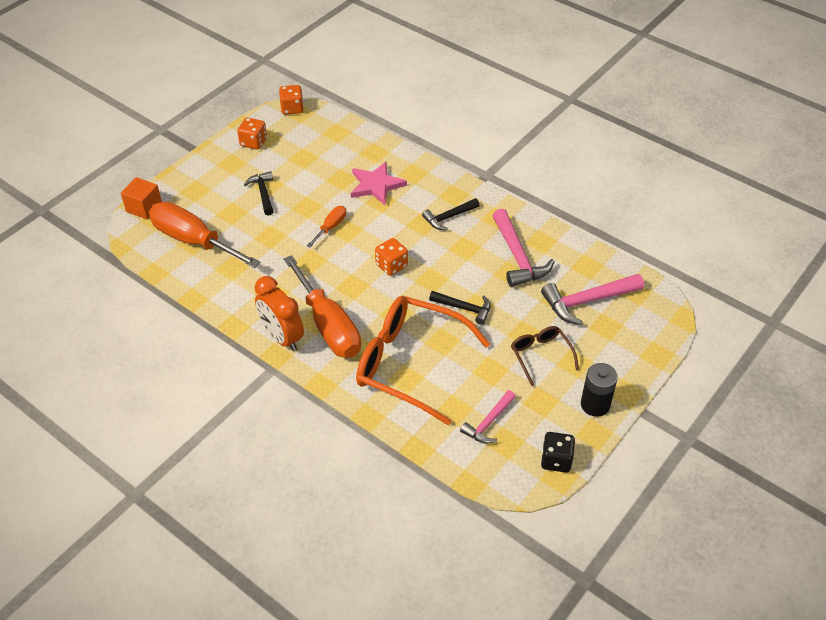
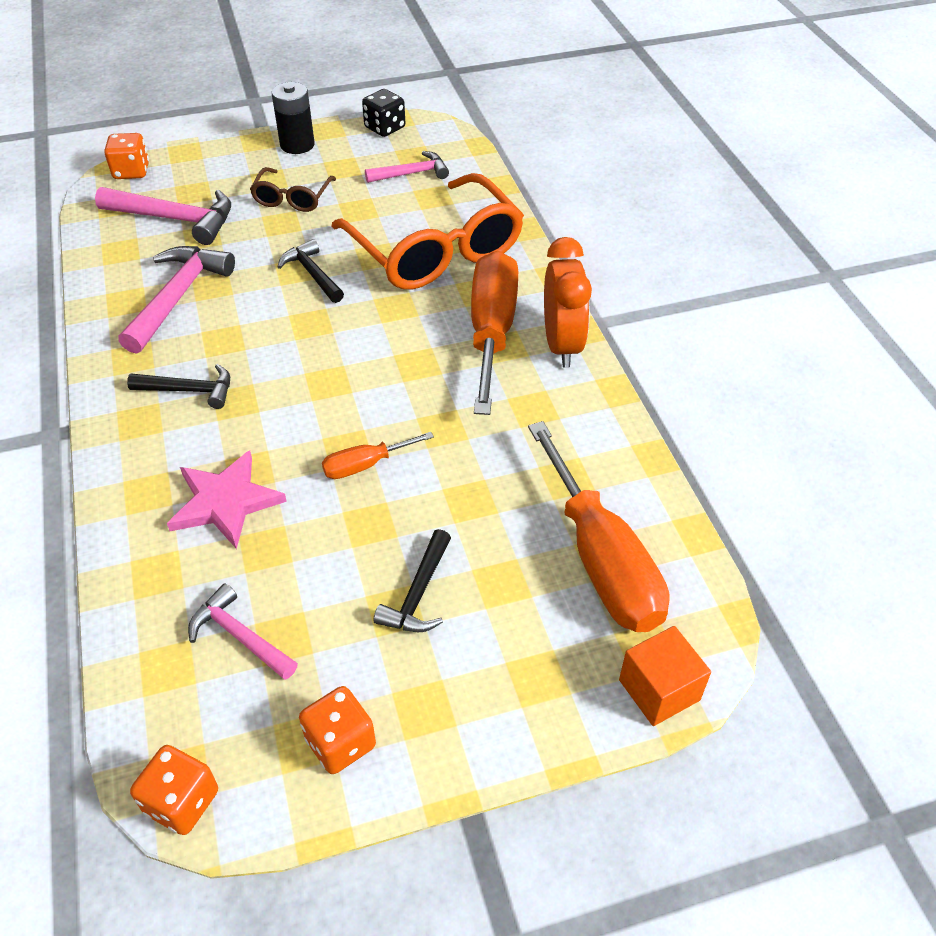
camera: 145 degrees left, 0 degrees up
(320, 151) = (240, 636): none -> pink hammer
(391, 265) = (340, 364): orange dice -> orange dice (131, 171)

